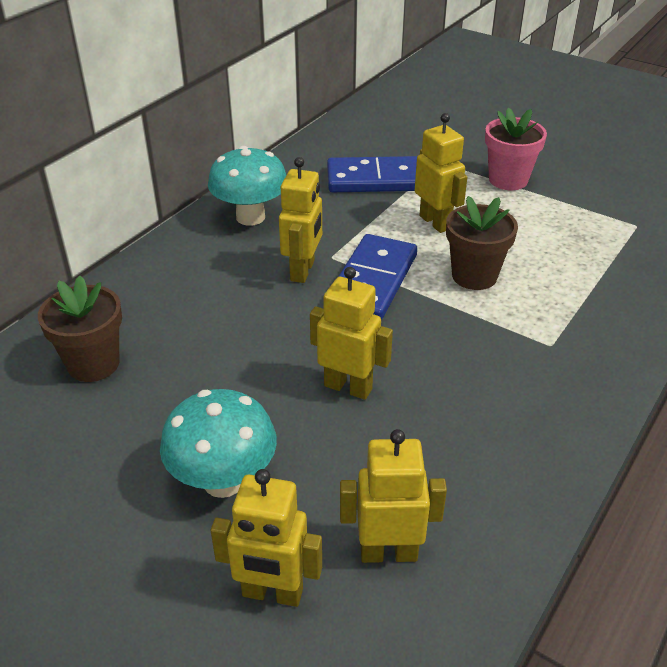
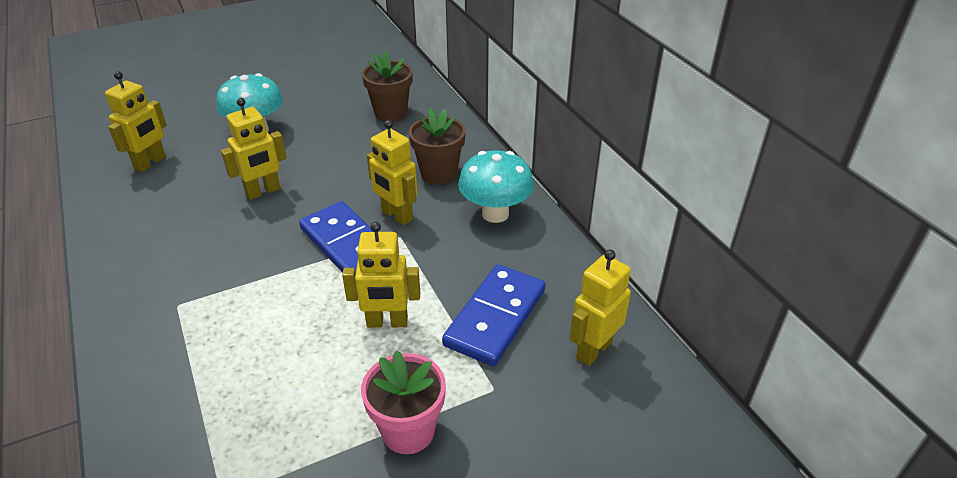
camera: 120 degrees right, 0 degrees up
(272, 593) = (181, 126): yellow robot -> yellow robot (593, 350)
(474, 276) = (292, 306): brown flower pot -> brown flower pot (439, 173)

